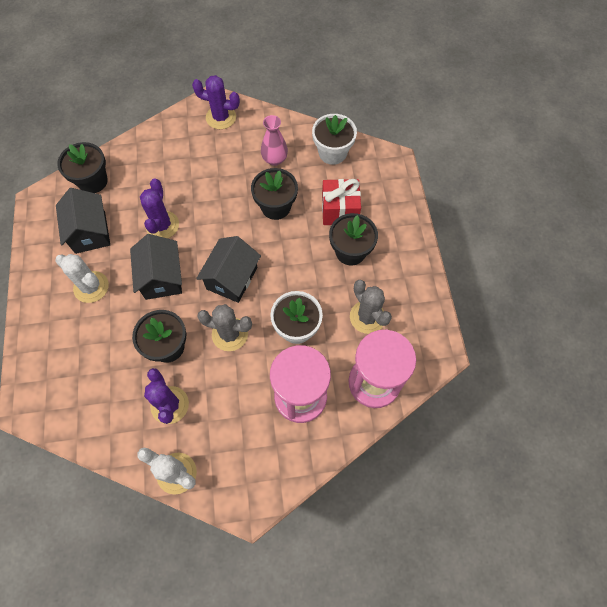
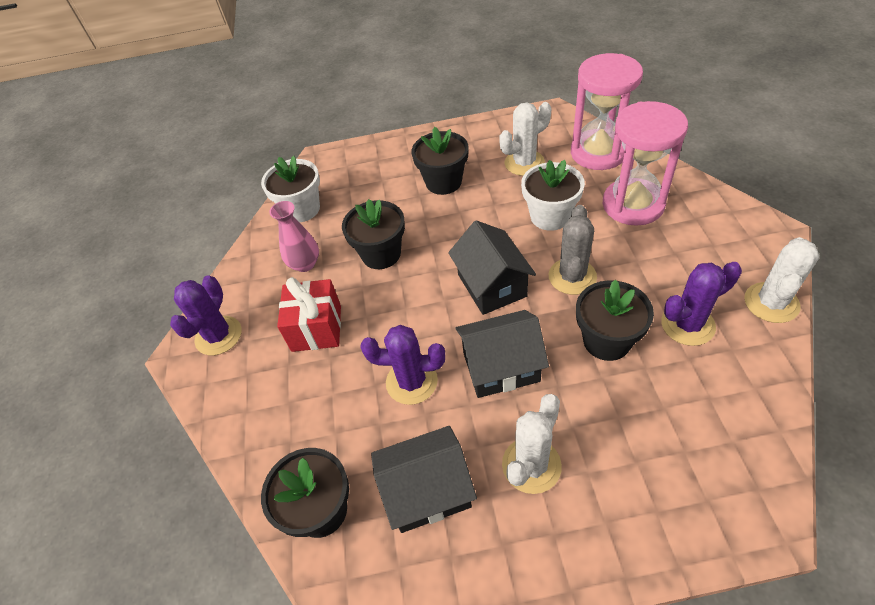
camera: 85 degrees left, 15 degrees down
(232, 278) = (492, 285): black house -> black house turned 45 degrees clockwise
(339, 210) = (388, 195): red gift -> red gift (316, 328)
(367, 317) = (524, 163): grey cactus -> white cactus

